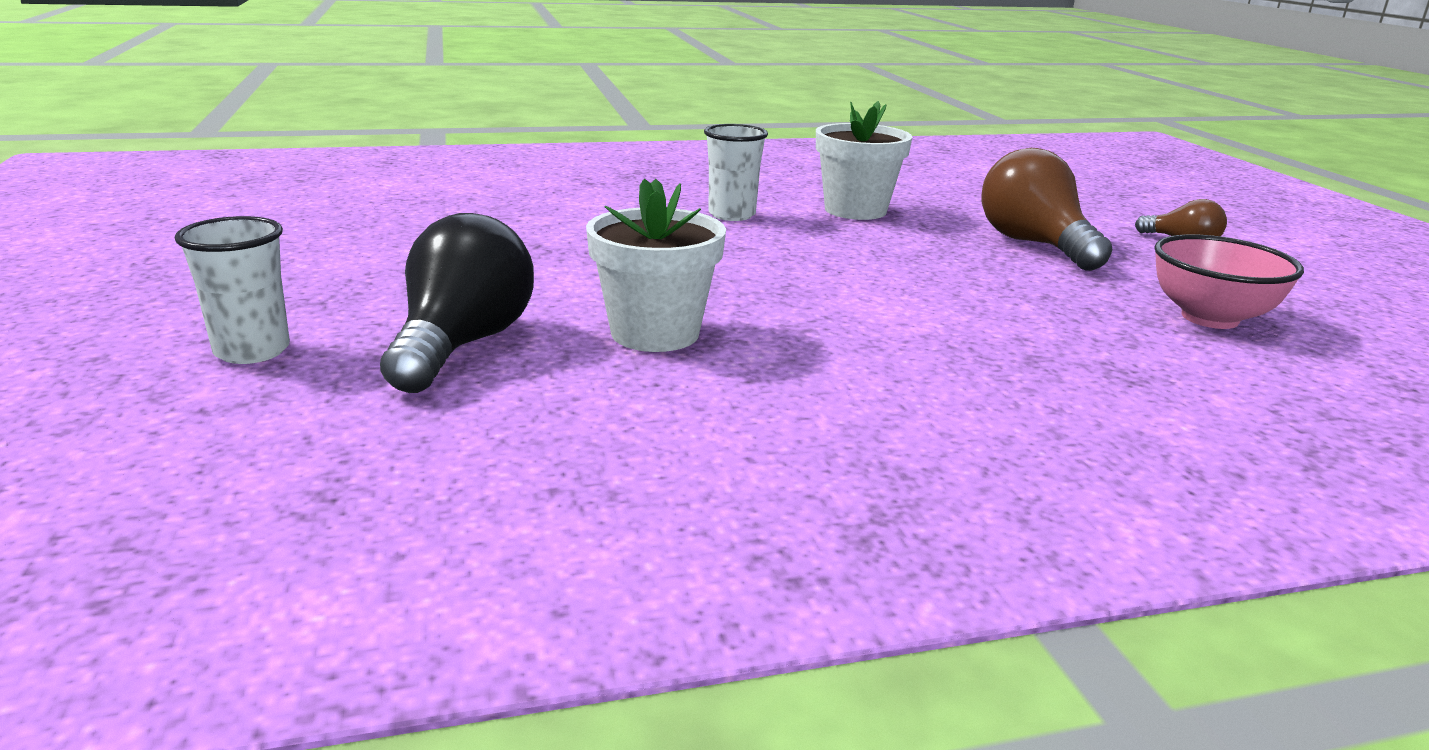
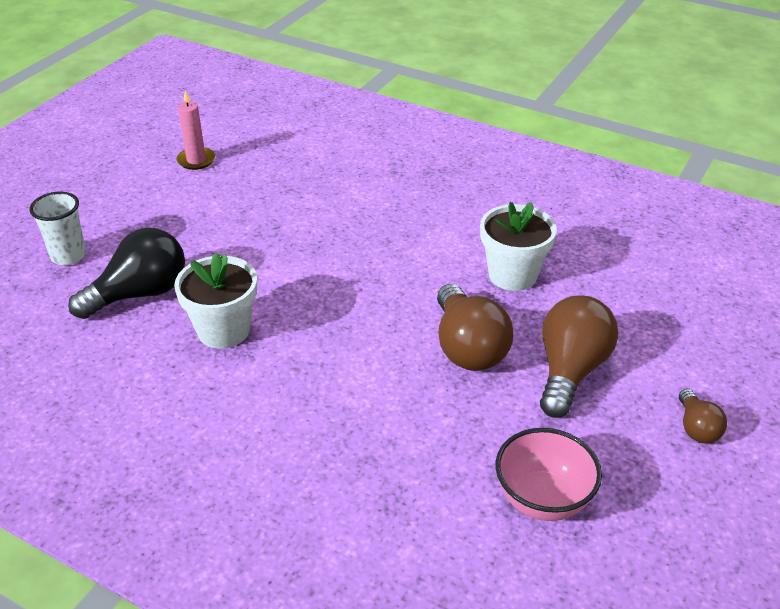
camera: 45 degrees right, 15 degrees up
(303, 227) = (196, 160): none -> pink candle
(732, 215) = (424, 244): white cup -> none
(928, 259) = (468, 347): none -> brown light bulb

